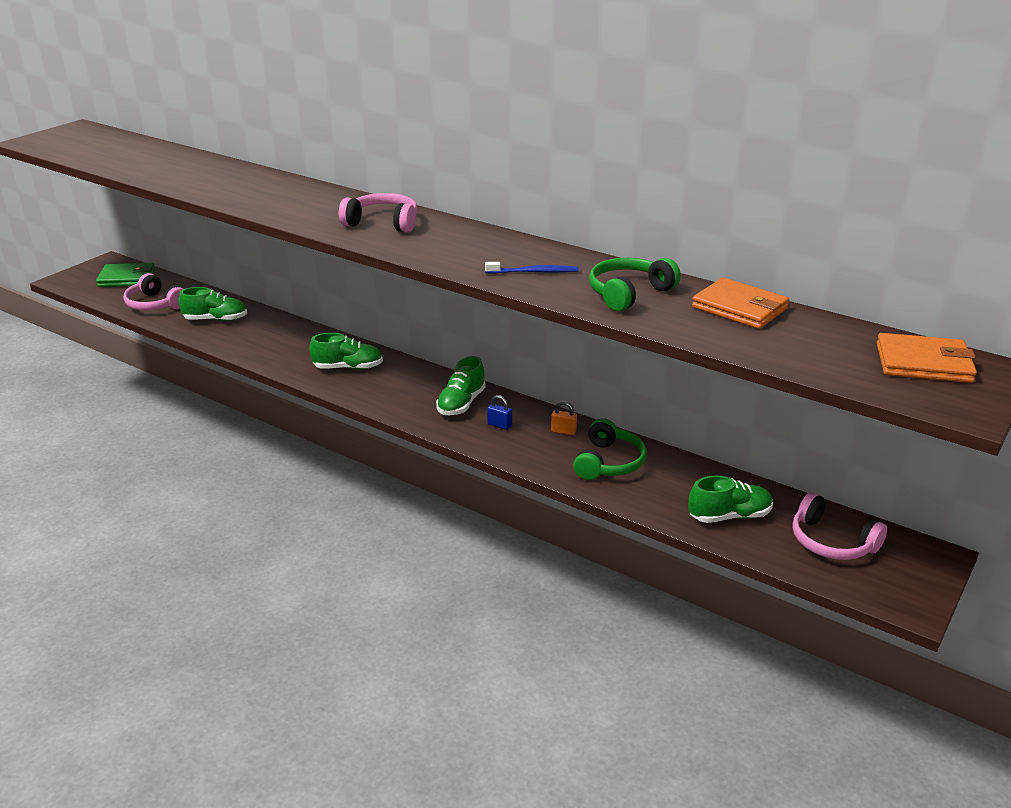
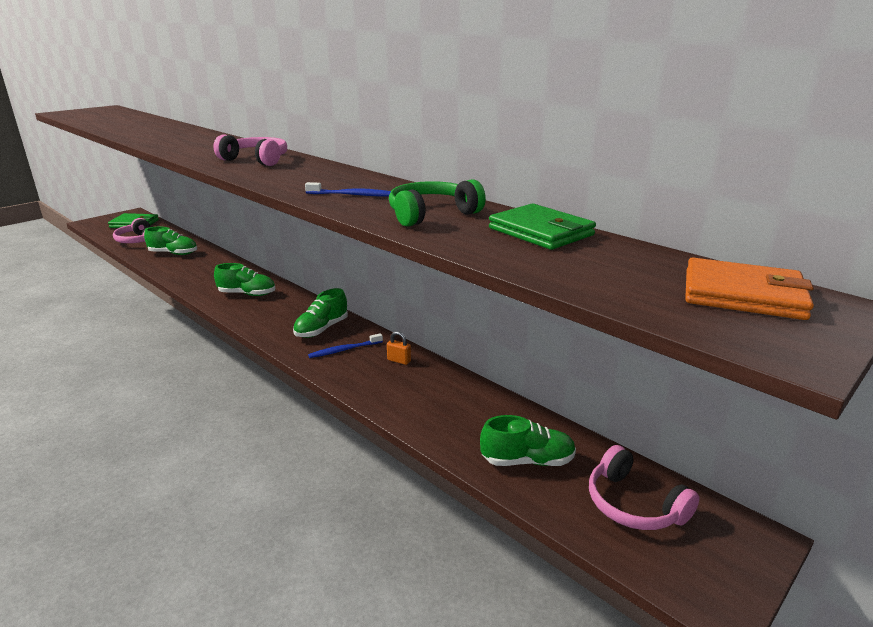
camera: 10 degrees right, 5 degrees down
(499, 425) = (344, 350): blue padlock -> blue toothbrush
(608, 462) = (427, 393): green headphones -> none
(739, 308) = (540, 232): orange wallet -> green wallet

